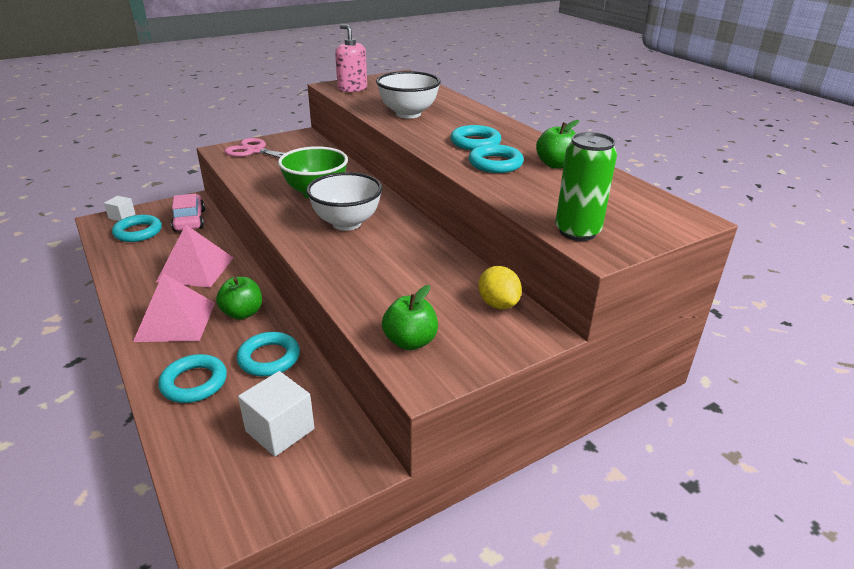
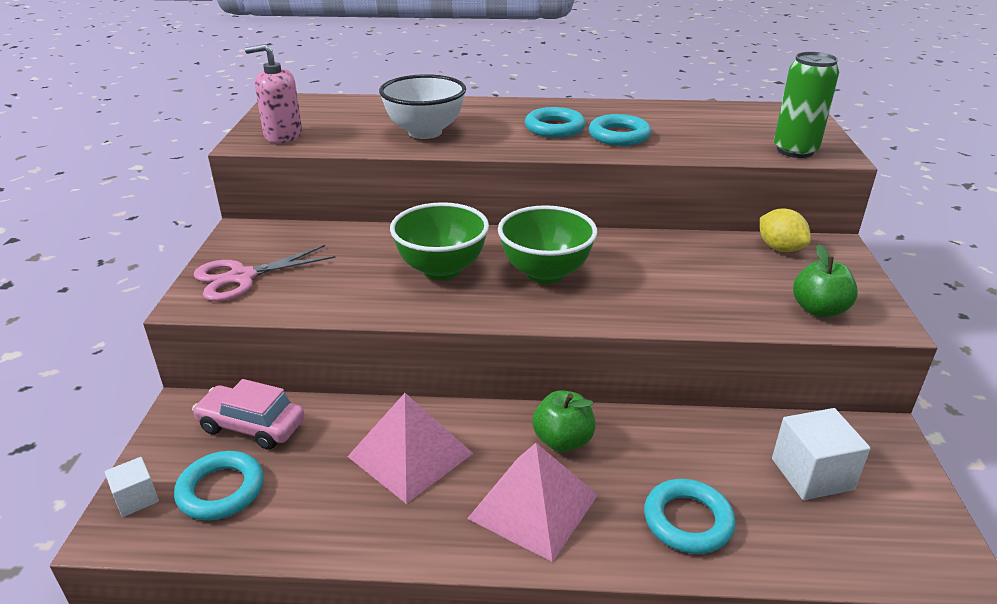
camera: 55 degrees left, 0 degrees up
(269, 358) = (675, 445): turquoise ring -> none
(346, 223) = (545, 273): white bowl -> green bowl
(498, 304) = (780, 248): yellow lemon -> yellow lemon turned 45 degrees clockwise
(556, 165) = (649, 116): green apple -> none

